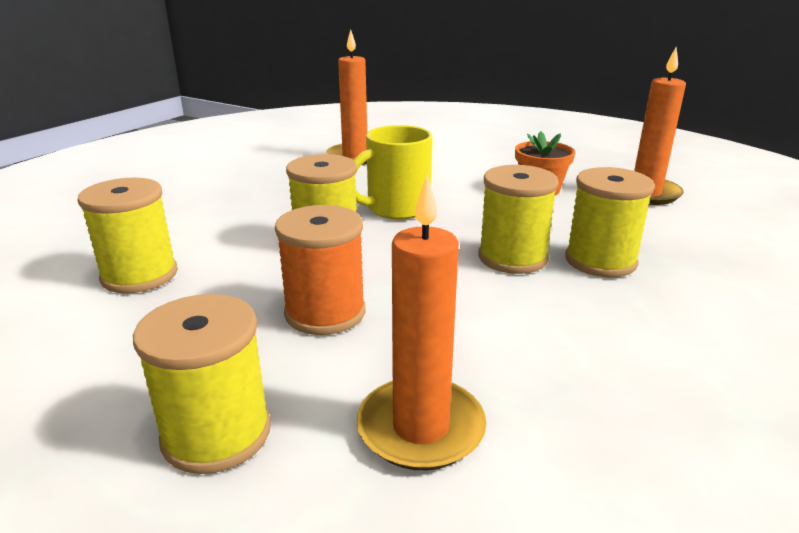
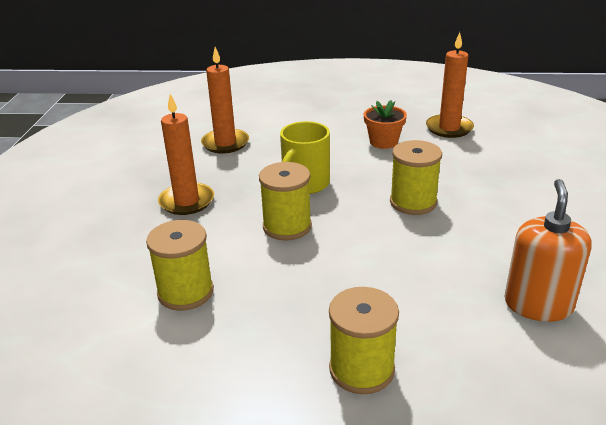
camera: 25 degrees left, 5 degrees up
(325, 313) = (341, 277): orange spool -> none
(421, 428) = (460, 325): orange candle -> orange candle (186, 201)
(581, 445) = (538, 304): none -> orange soap dispenser
(600, 261) = (463, 190): yellow spool -> none

